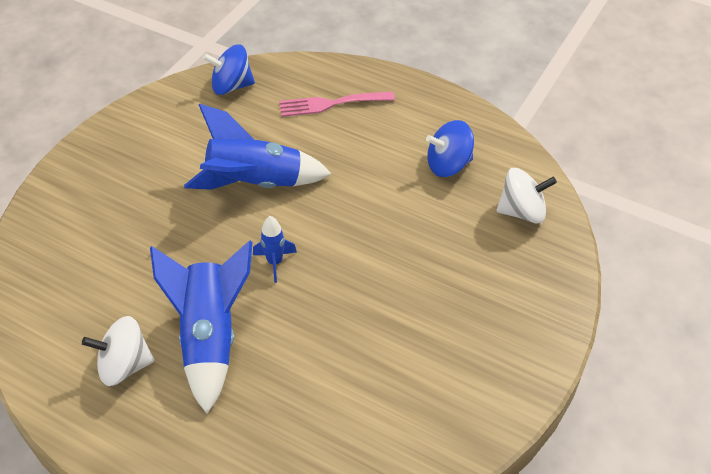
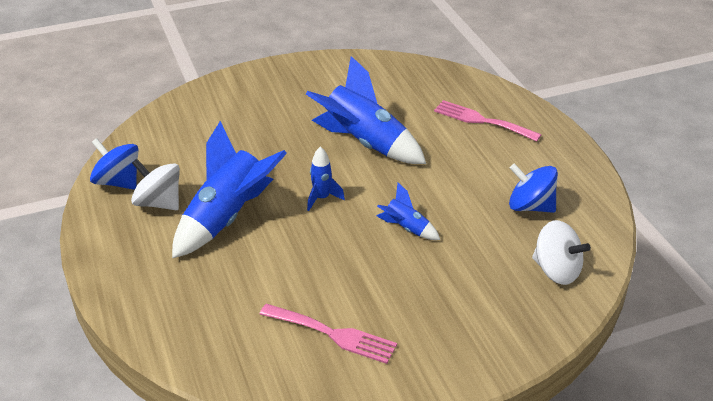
camera: 40 degrees right, 10 degrees down
(231, 86) = (419, 76): blue spinning top -> blue spinning top (118, 182)
(375, 246) = (406, 228): none -> blue rocket
(420, 385) = (333, 334): none -> pink fork

